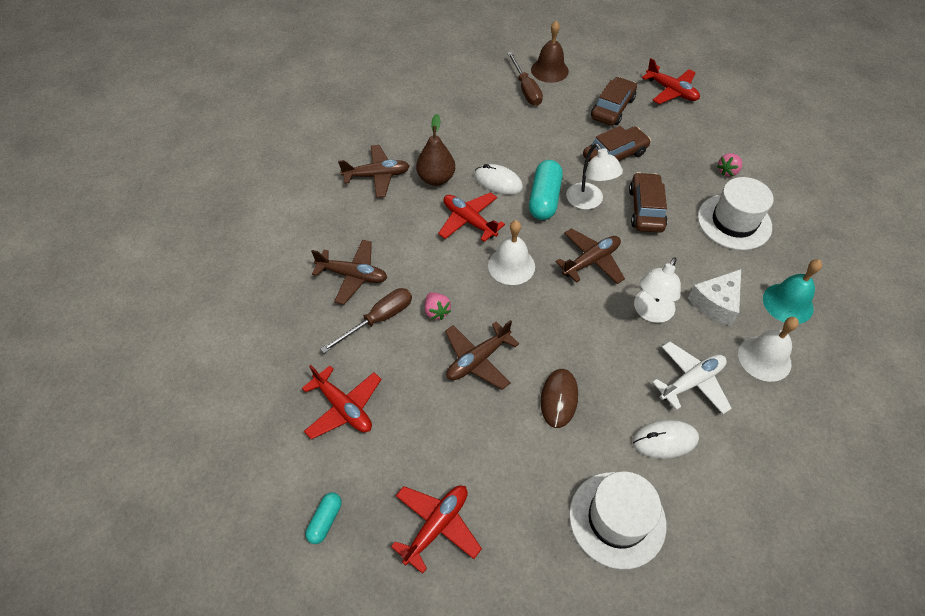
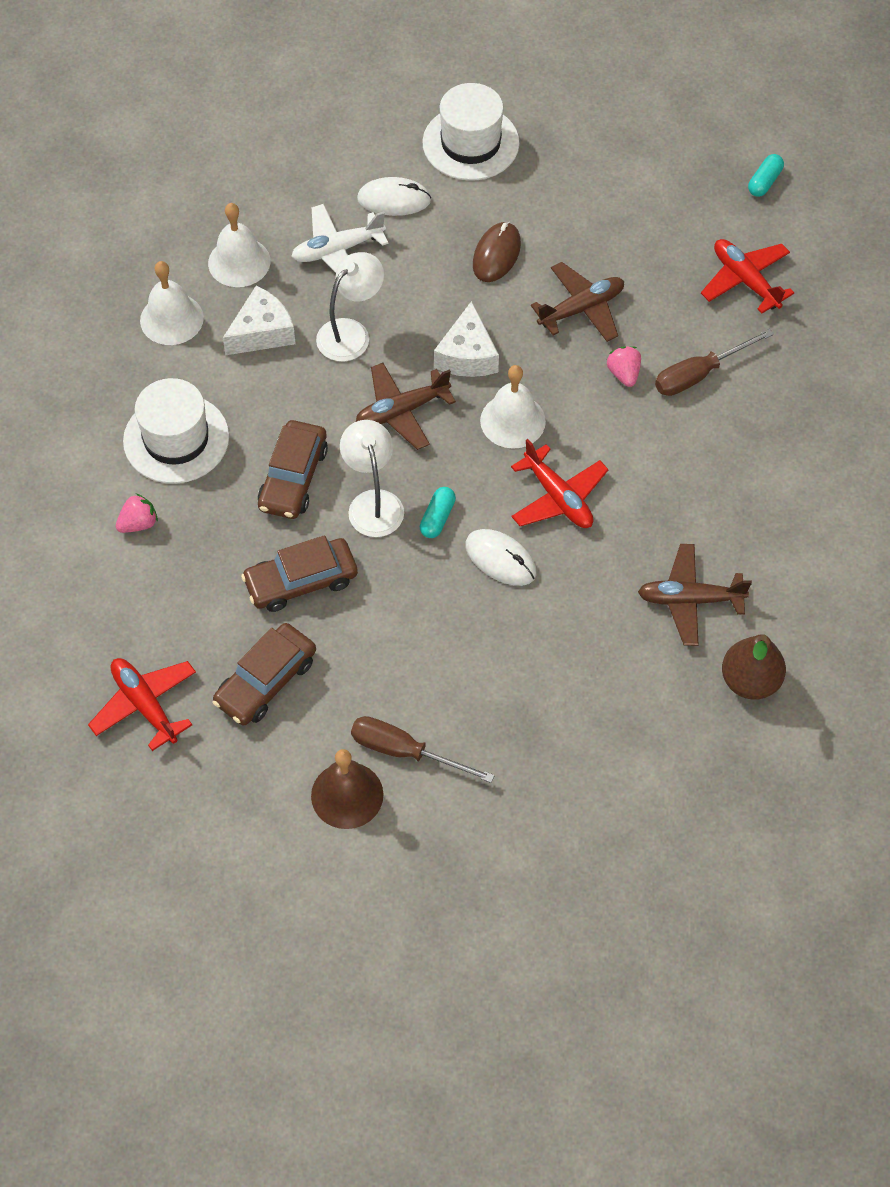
camera: 170 degrees left, 5 degrees up
(353, 275) = (731, 438): brown plane -> none
(436, 178) = (596, 580): brown pear -> brown pear (750, 681)
(437, 526) = (652, 162): red plane -> none
(526, 89) = (405, 752): brown screwdriver -> brown screwdriver turned 60 degrees counterclockwise
(544, 199) = (437, 518): turquoise capsule -> turquoise capsule, size x0.54
(557, 308) = (467, 355): none -> white cheese
(788, 303) = (171, 319): turquoise bell -> white bell

